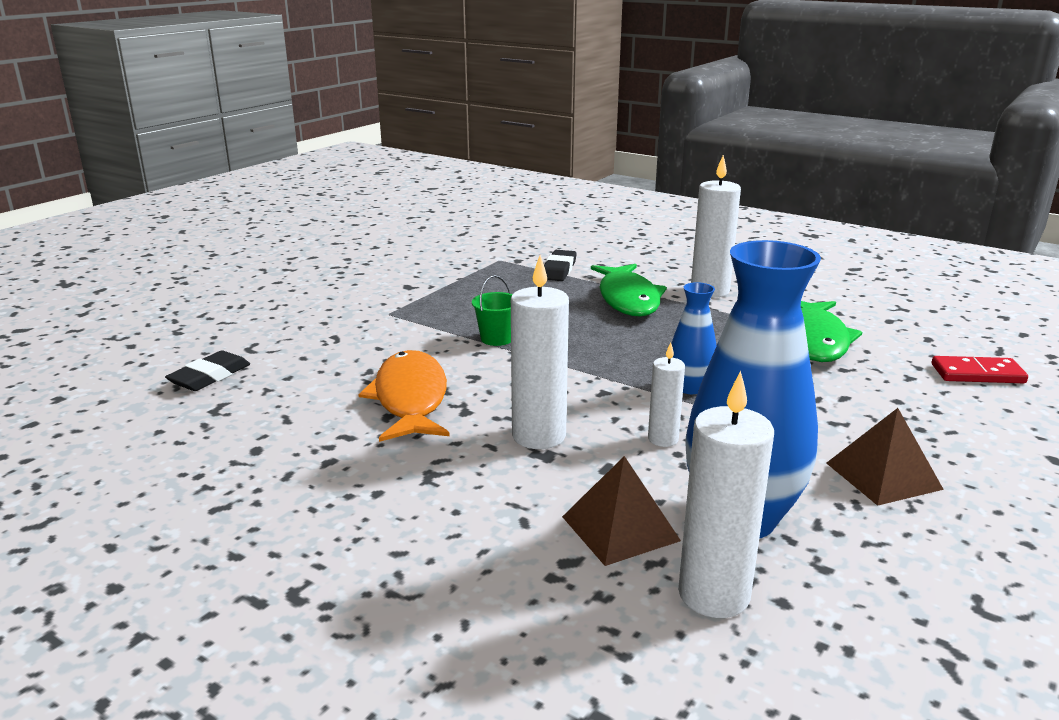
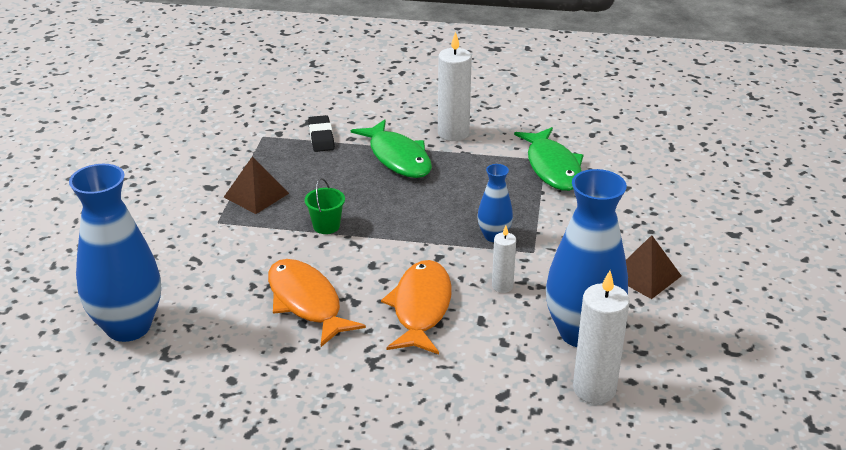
camera: 25 degrees left, 10 degrees up
(210, 376) = (128, 327): black eraser -> blue vase
(539, 436) = (421, 308): white candle -> orange fish
(620, 528) = (517, 362): brown pyramid -> brown pyramid (256, 195)
(977, 374) = (666, 173): red domino -> none

